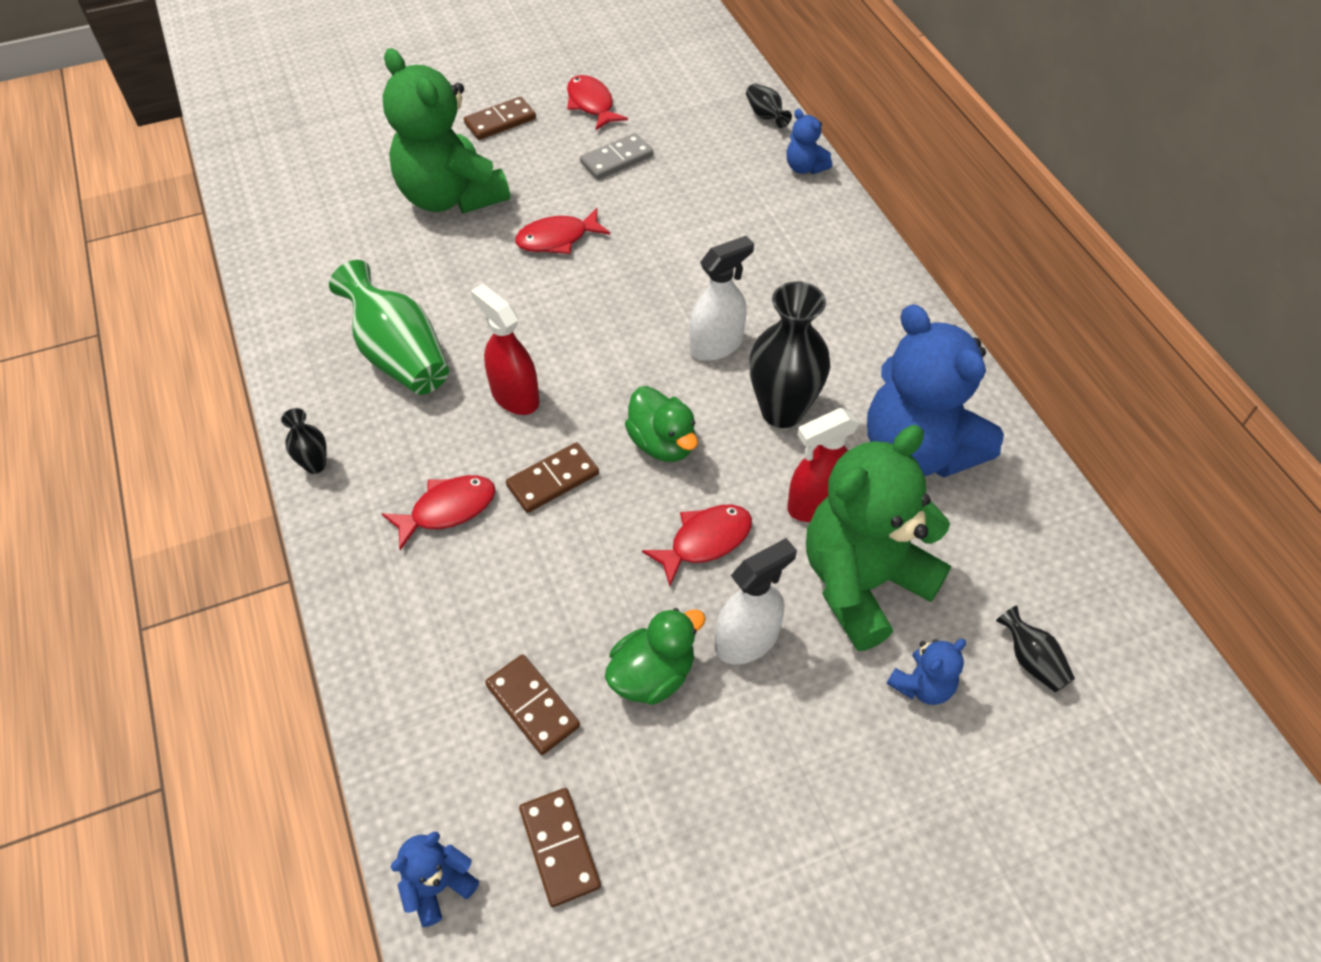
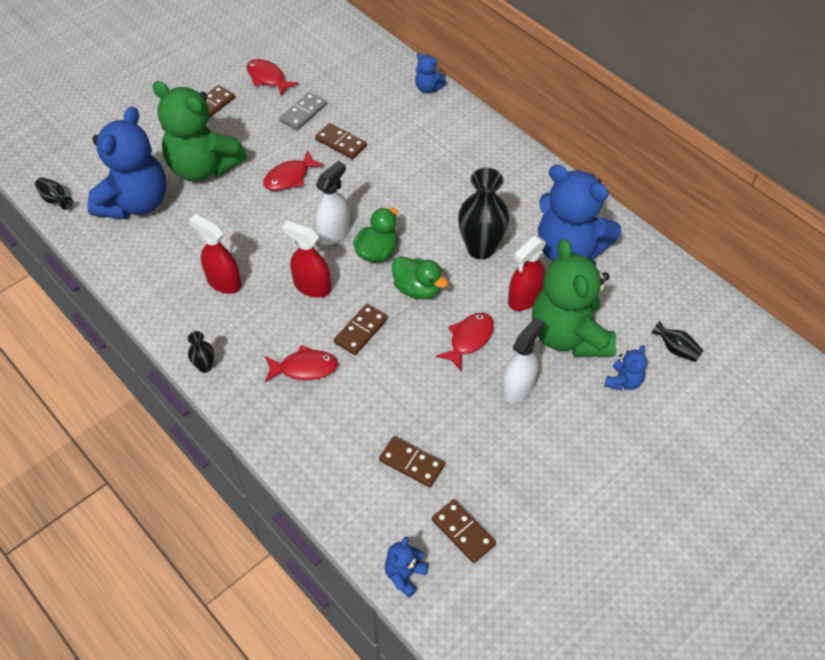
camera: 20 degrees left, 0 degrees up
(341, 220) = (135, 203): none -> blue teddy bear
(399, 355) = (223, 282): green vase -> red spray bottle
(447, 509) = (304, 368): red fish -> red fish turned 45 degrees clockwise
(648, 211) = (341, 143): none -> brown domino
(652, 675) = (472, 424): green duck -> green duck (377, 252)
(716, 345) = (423, 219): white spray bottle -> white spray bottle (334, 233)
(765, 116) = (388, 58): black vase -> black vase (55, 199)
(862, 582) = (568, 335): green teddy bear -> green teddy bear turned 45 degrees counterclockwise

